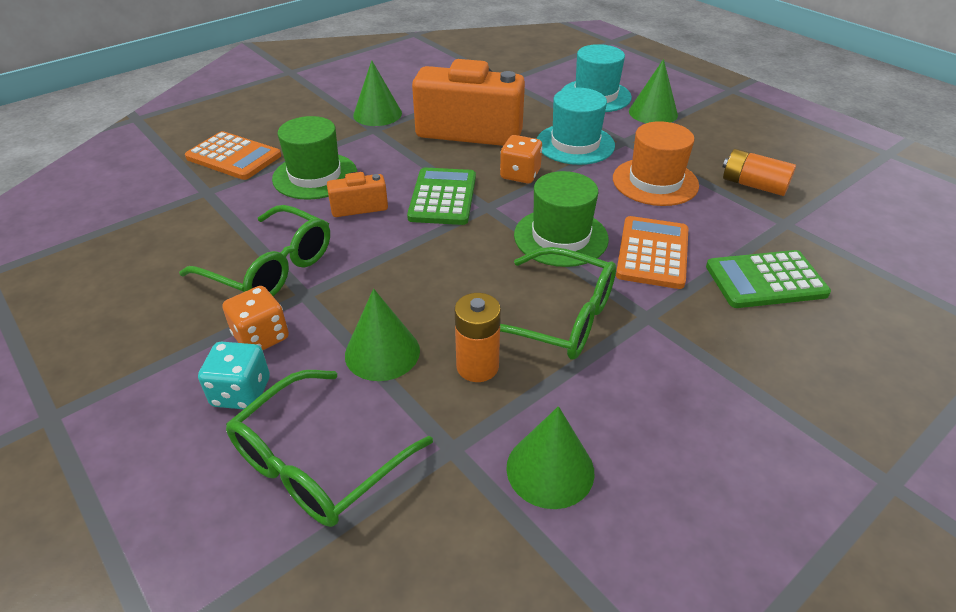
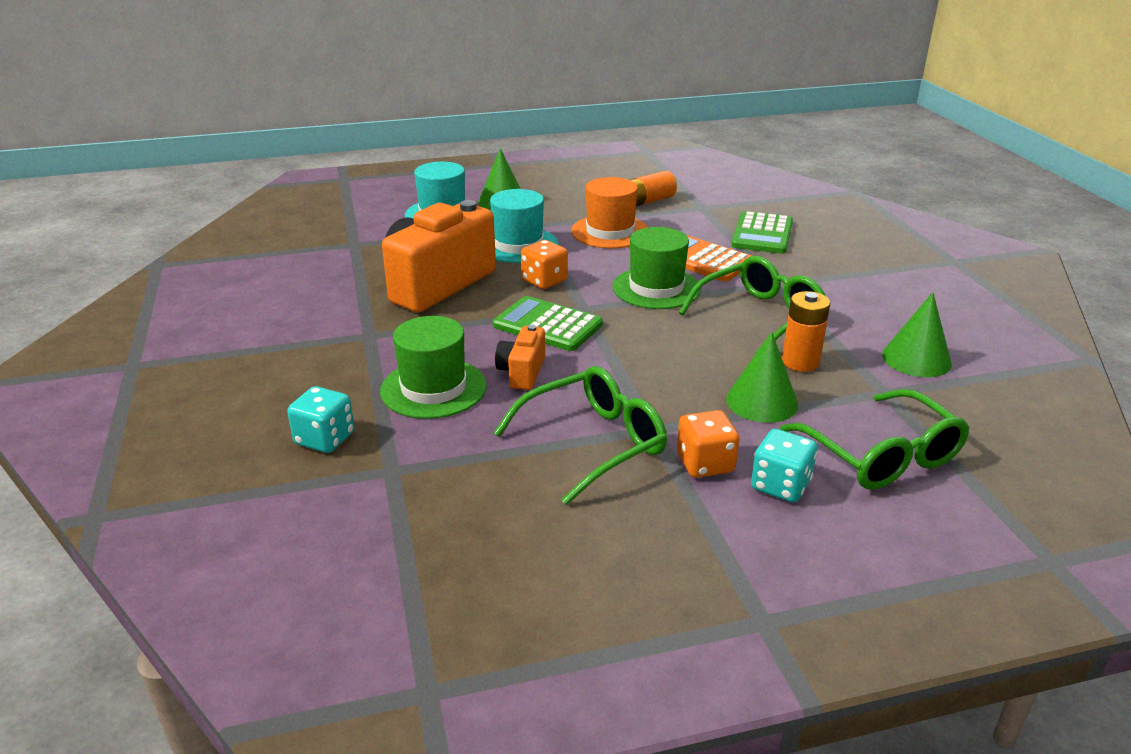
camera: 65 degrees left, 10 degrees down
(234, 157) = (325, 439): orange calculator -> turquoise dice
(377, 114) = (336, 326): green cone -> none

